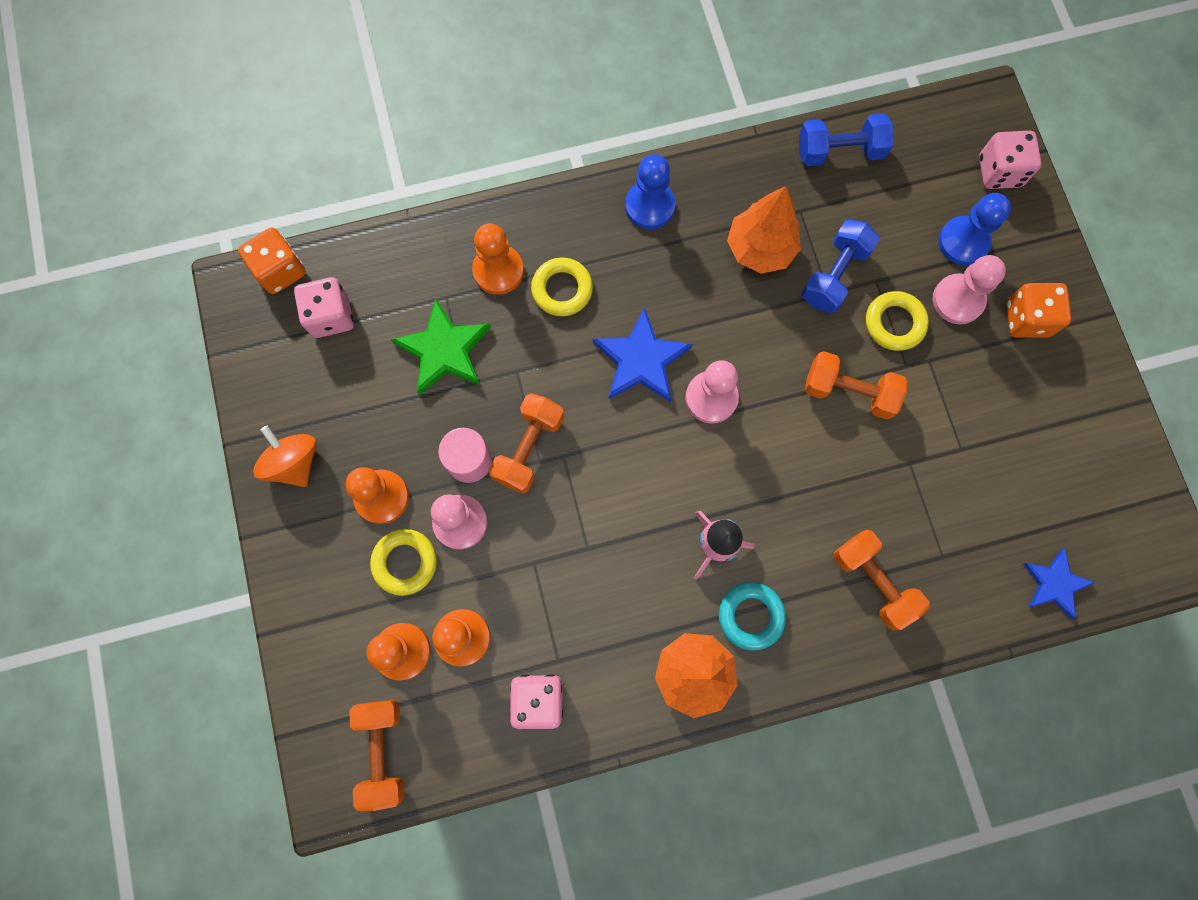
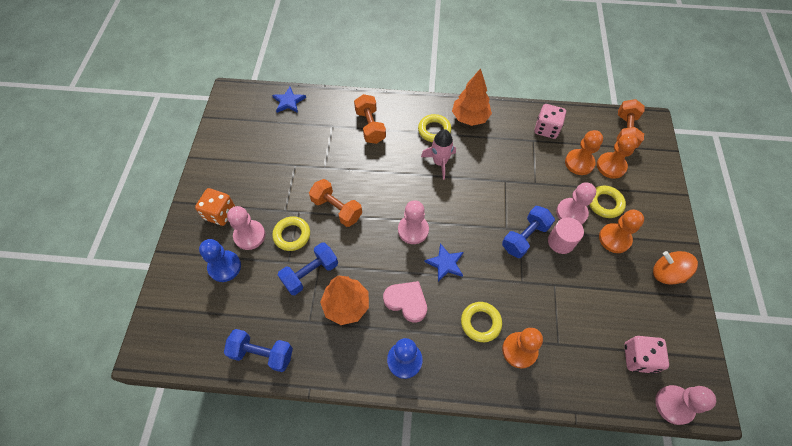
camera: 160 degrees left, 15 degrees down
(280, 270) = (674, 405): orange dice -> pink pawn
(294, 462) = (666, 273): orange spinning top -> orange spinning top turned 135 degrees clockwise
(444, 350) = (565, 310): green star -> none
(529, 448) = (525, 237): orange dumbbell -> blue dumbbell
(641, 360) = (445, 263): blue star -> blue star, size x0.66
(677, 283) = (406, 301): none -> pink heart
(750, 616) = (434, 130): turquoise ring -> yellow ring
(999, 172) = (174, 302): pink dice -> none

